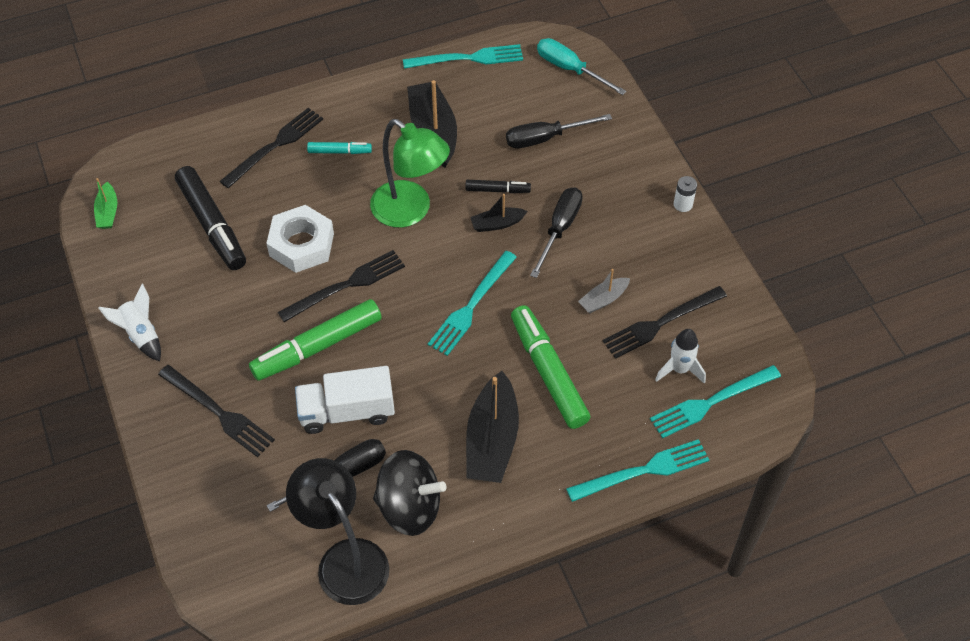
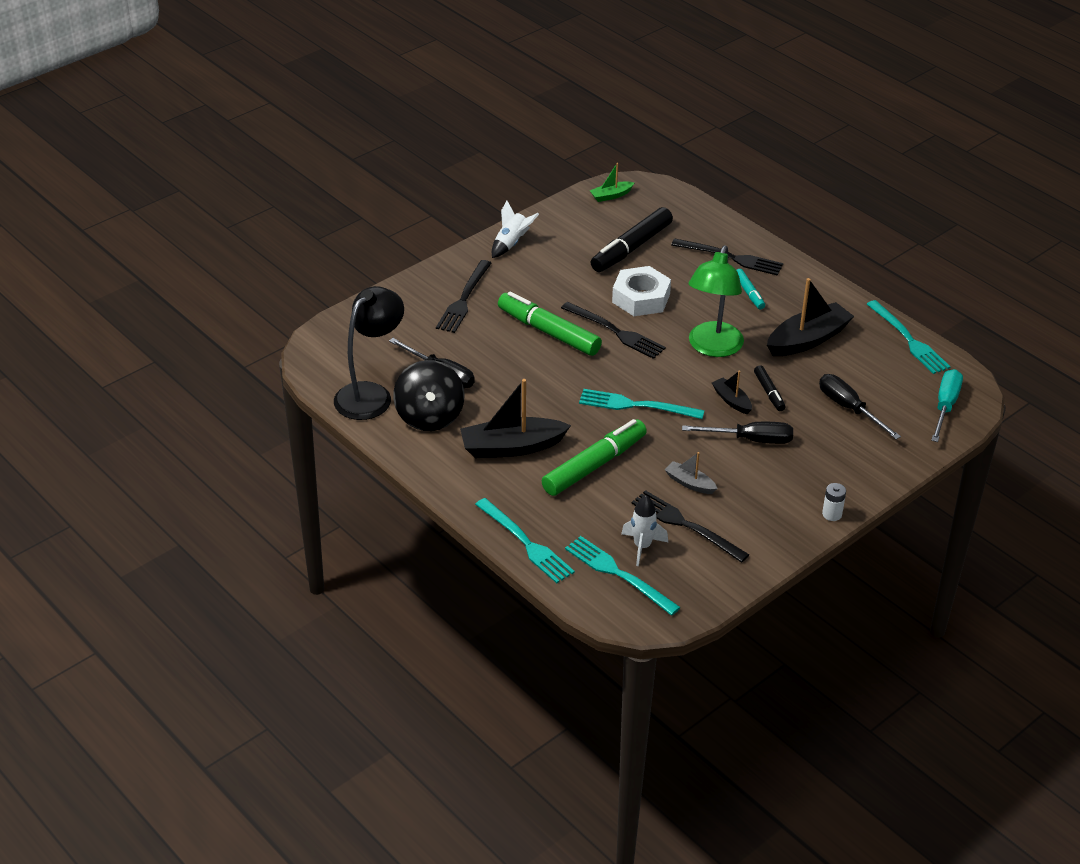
camera: 70 degrees right, 15 degrees down
(347, 411) = (497, 362): white truck -> none

